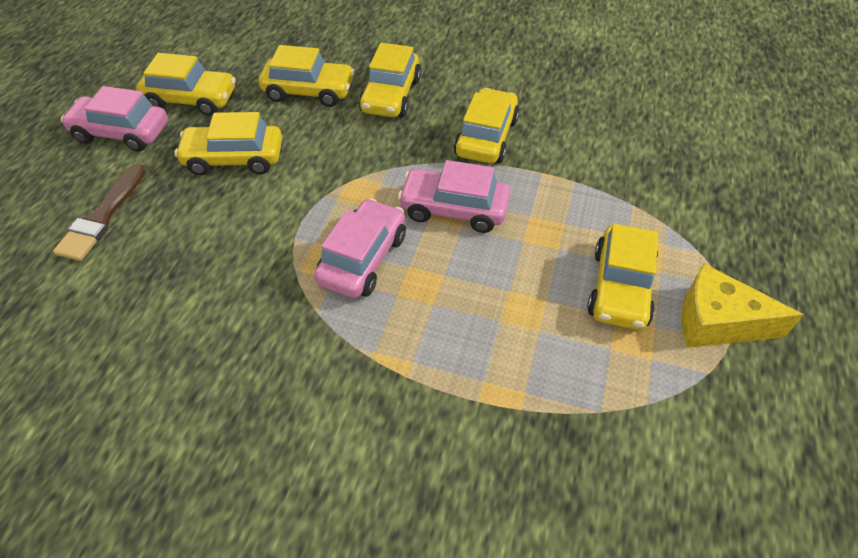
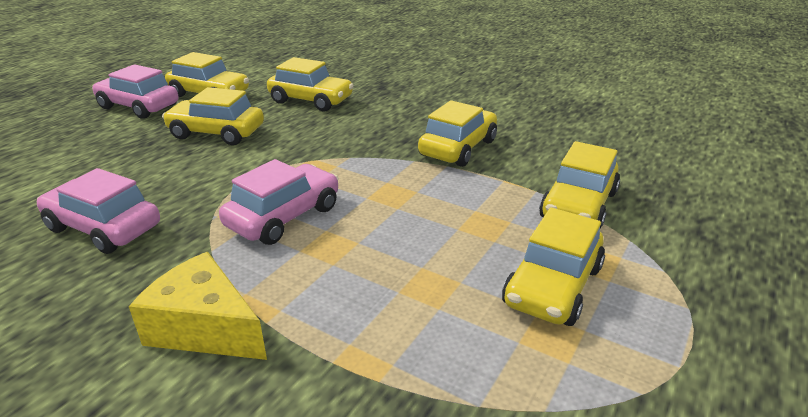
camera: 15 degrees right, 20 degrees down
(102, 216) = (79, 153): brown brush -> none
(391, 96) = (382, 111): yellow car -> yellow car (578, 205)
(454, 209) = (397, 194): pink car -> pink car (104, 227)
(717, 322) = (668, 341): yellow cheese -> yellow cheese (205, 328)

